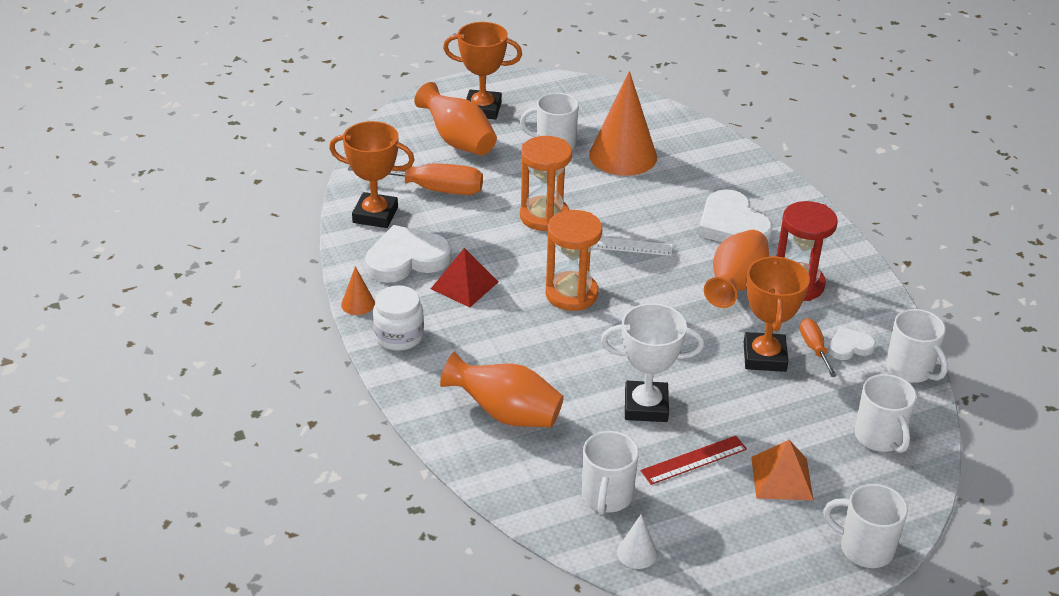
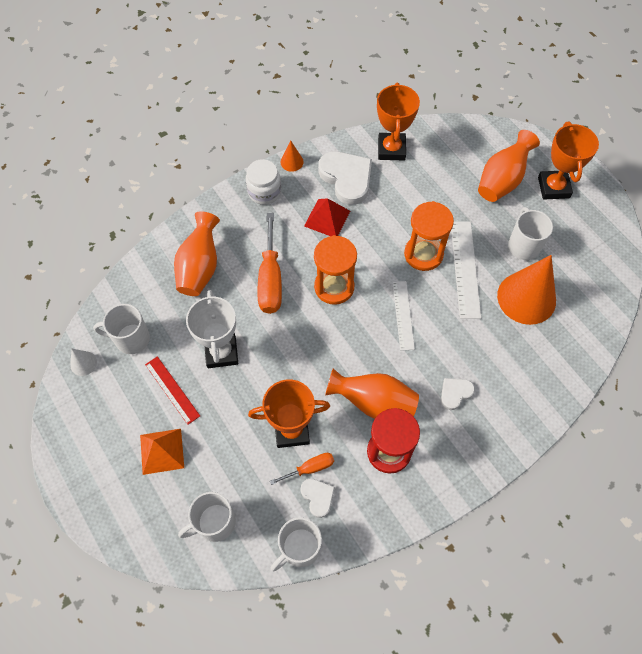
camera: 80 degrees right, 25 degrees up
(433, 189) = (433, 177): orange screwdriver -> orange screwdriver (270, 279)
(573, 190) = (465, 269): none -> white ruler
(732, 225) = (455, 393): white heart -> white heart, size x0.52
(865, 548) = (99, 513): white mug -> none

